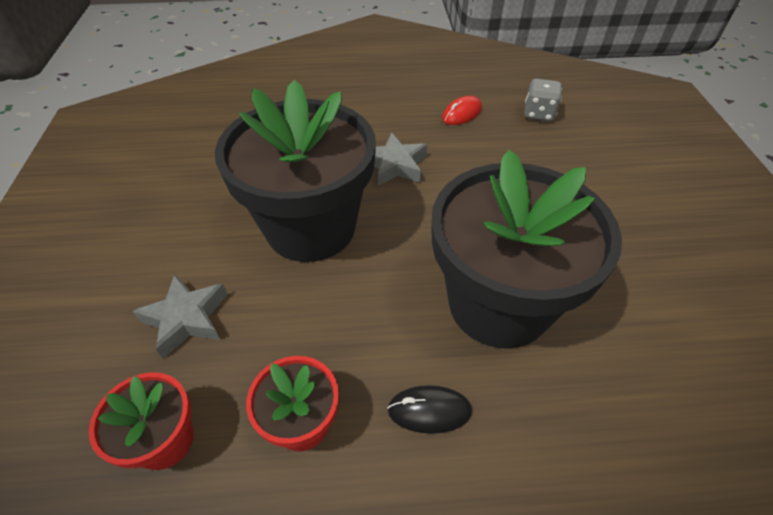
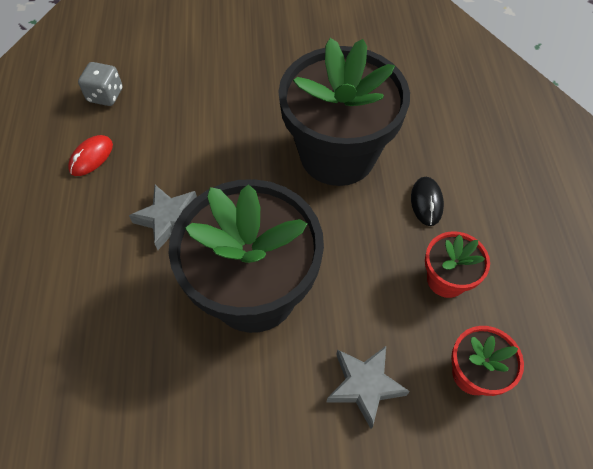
camera: 90 degrees left, 10 degrees up
(462, 113) = (91, 157): red mouse -> red mouse turned 75 degrees clockwise

